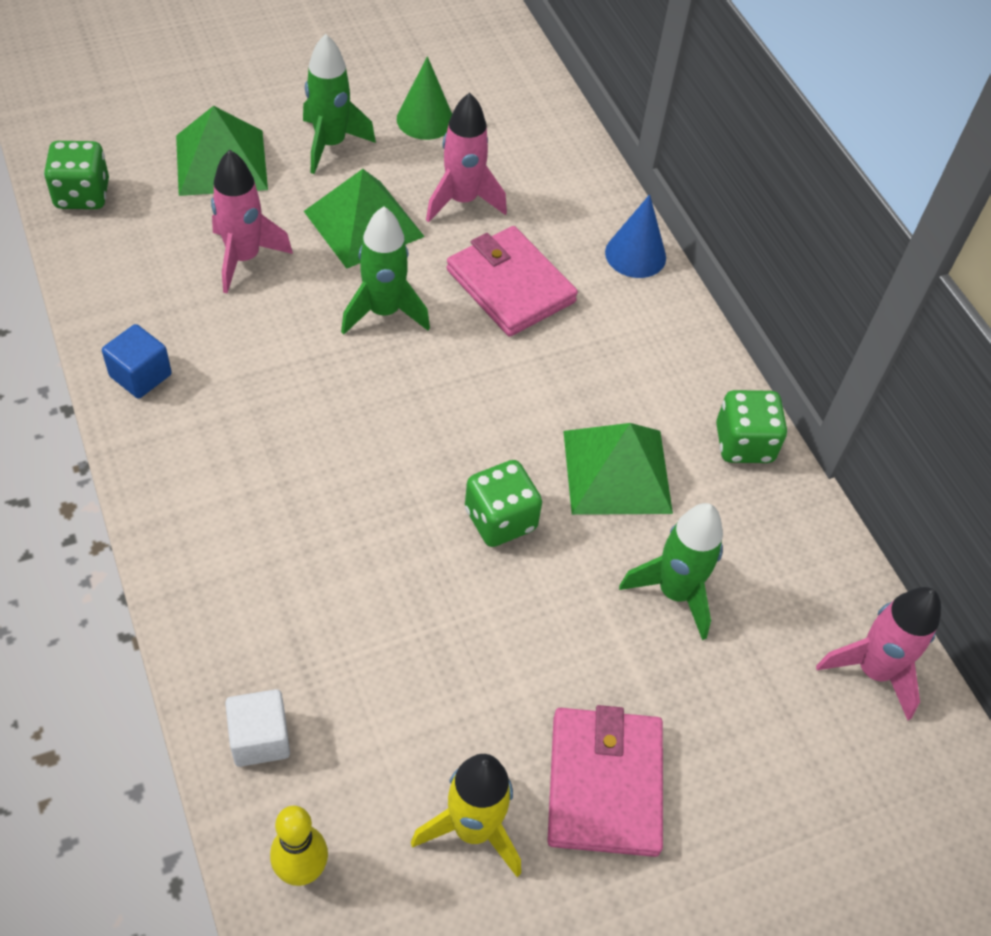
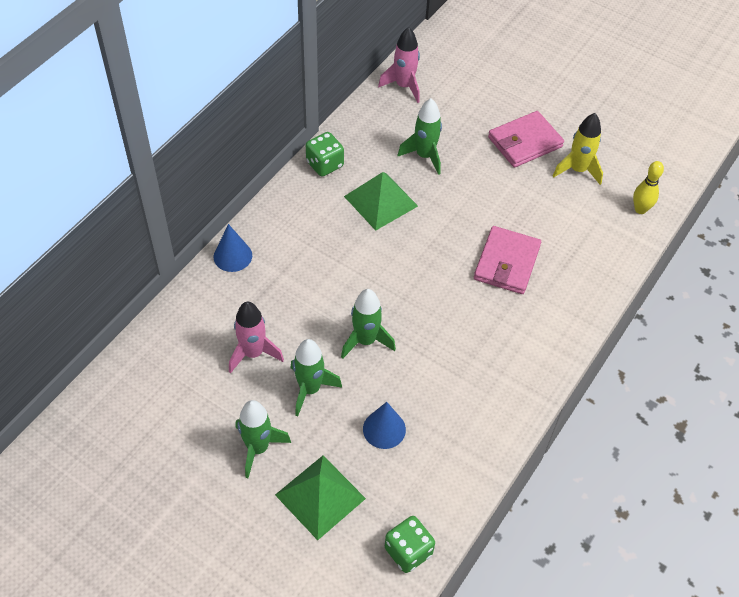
camera: 120 degrees left, 0 degrees up
(140, 375) = (498, 419): blue cube -> none
(244, 258) = (384, 429): pink rocket -> blue cone
(260, 738) = (611, 251): white cube -> none
(364, 223) = (310, 389): green pyramid -> green rocket
(425, 119) = (196, 412): green cone -> none
(500, 520) = (444, 228): green dice -> none
(510, 286) = (301, 297): pink wallet -> pink wallet (507, 263)

